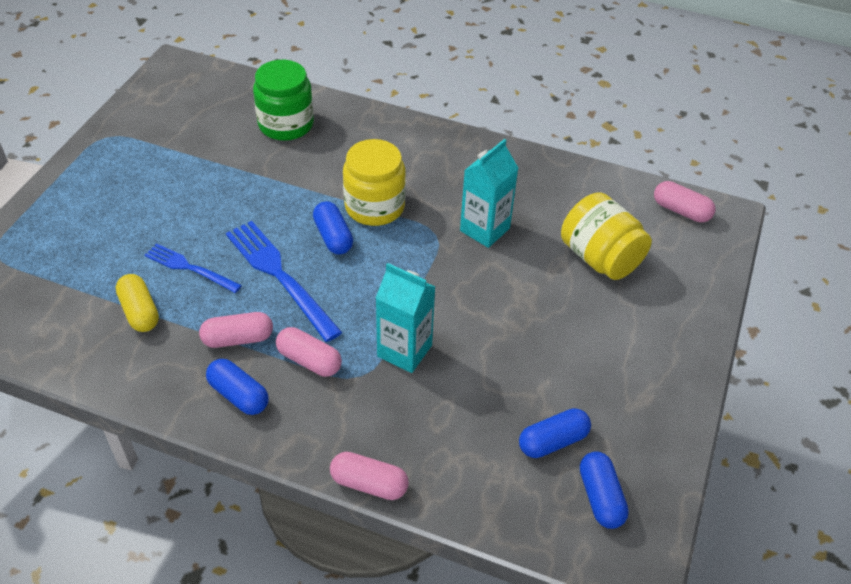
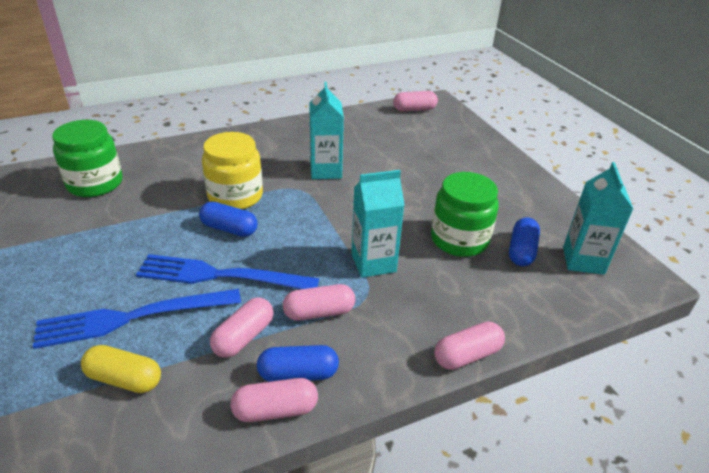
camera: 45 degrees left, 10 degrees down
(189, 268) = (132, 317): blue fork -> blue fork, size x1.65
(196, 408) = (275, 410): none -> pink capsule
(510, 386) = (459, 239): none -> green jar
(600, 258) = (408, 150): yellow jar -> none
(600, 497) = (583, 260): blue capsule -> turquoise carton

